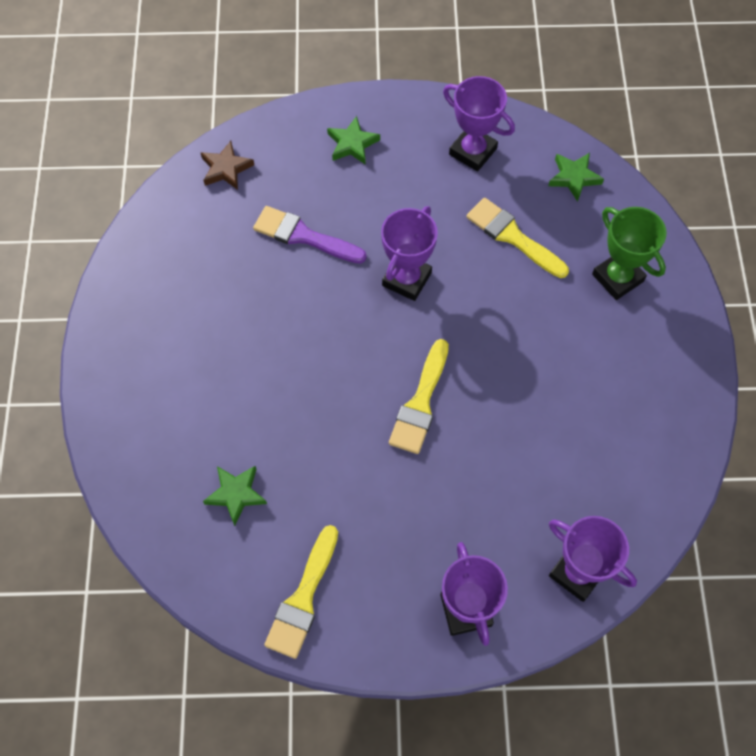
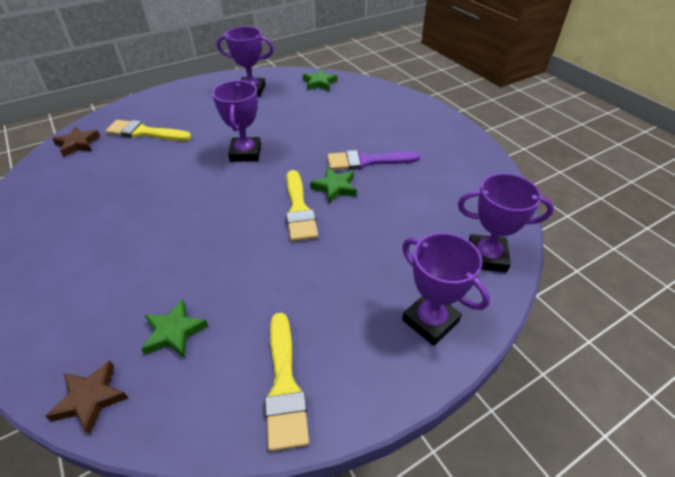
camera: 30 degrees left, 20 degrees down
(151, 524) = (91, 398): none -> brown star
(303, 236) = (156, 157): purple brush -> purple brush (367, 161)
(352, 144) = (169, 108): green star -> green star (335, 187)
(512, 236) = (302, 114): yellow brush -> yellow brush (144, 132)
(617, 278) = (378, 111): green trophy -> none

